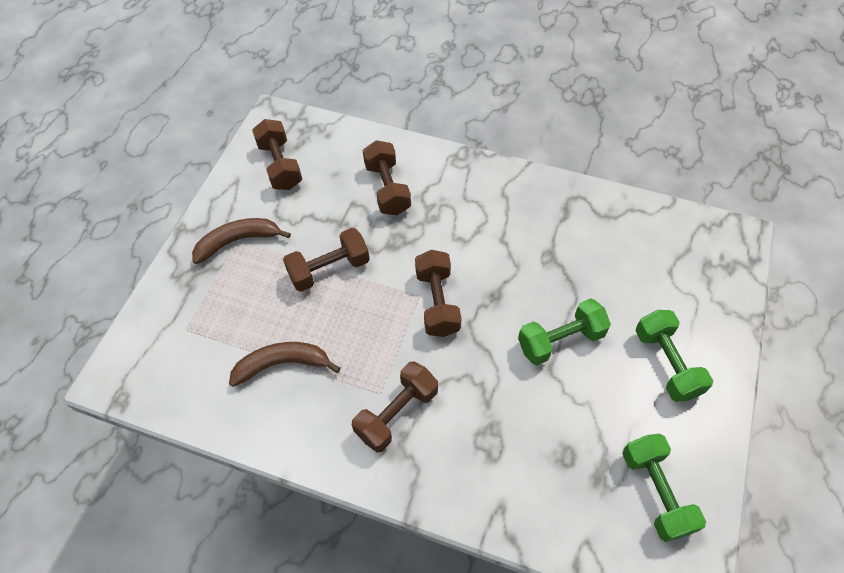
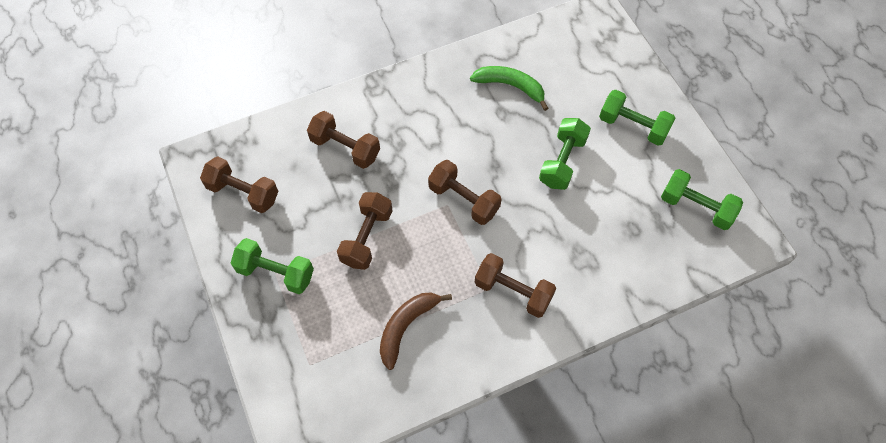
camera: 45 degrees left, 5 degrees up
(238, 241) = (276, 273): brown banana -> green dumbbell
(397, 413) = (513, 291): brown dumbbell -> brown dumbbell turned 60 degrees counterclockwise
(580, 241) = (511, 86): none -> green banana

